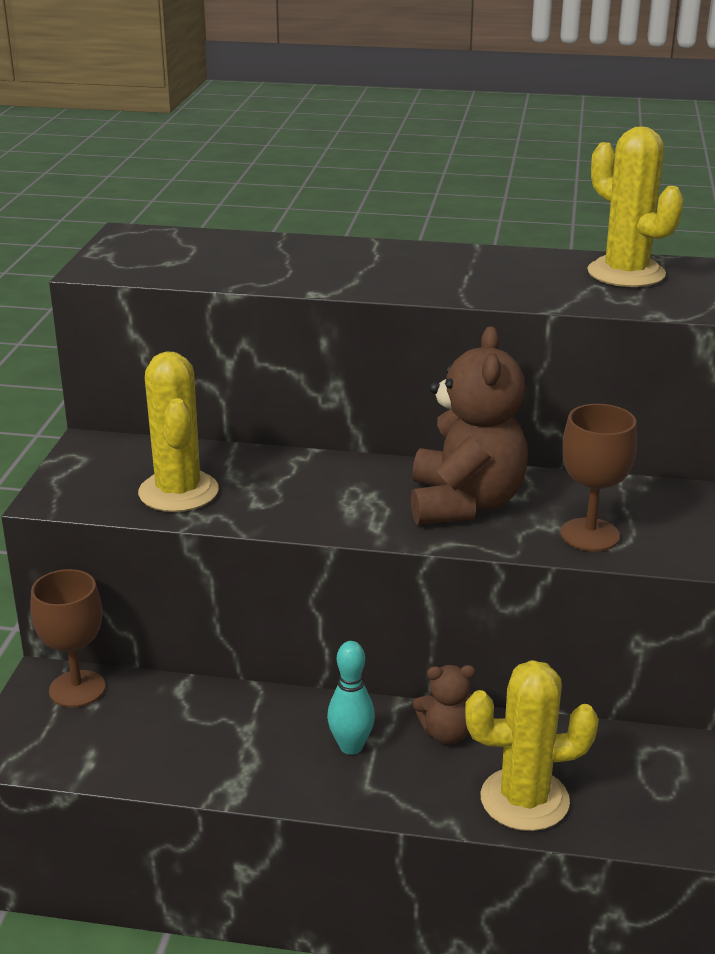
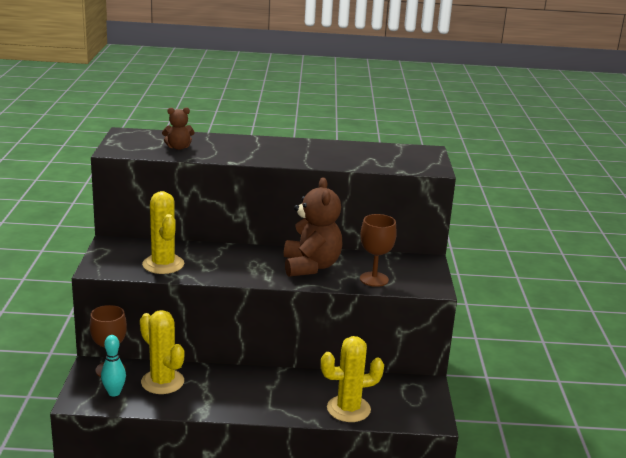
camera: 10 degrees left, 5 degrees down
(351, 746) = (259, 390): turquoise bowling pin -> turquoise bowling pin (114, 392)
(447, 733) = (306, 382): brown teddy bear -> brown teddy bear (178, 147)
(626, 273) = (384, 152): yellow cactus -> yellow cactus (162, 382)

